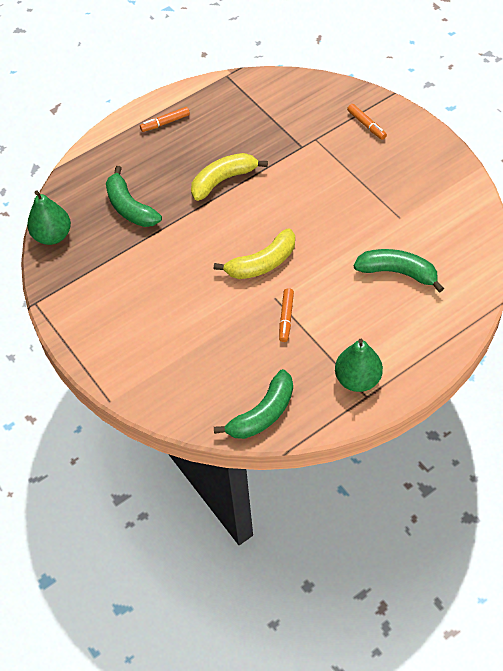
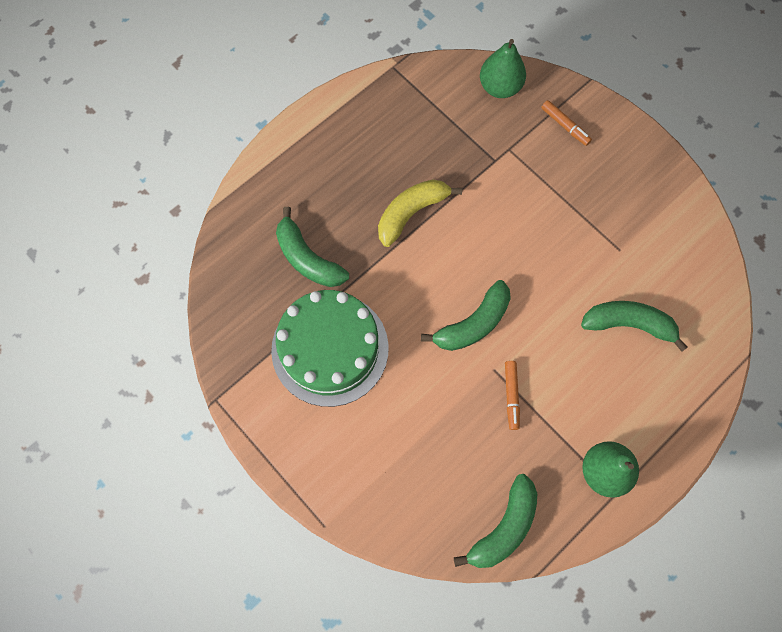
camera: 10 degrees left, 15 degrees up
(52, 236) = (222, 305): green pear -> green pear (500, 87)
(137, 273) = (330, 348): none -> green cake
(165, 123) = (331, 137): orange marker -> none
(262, 263) = (473, 324): yellow banana -> green banana

